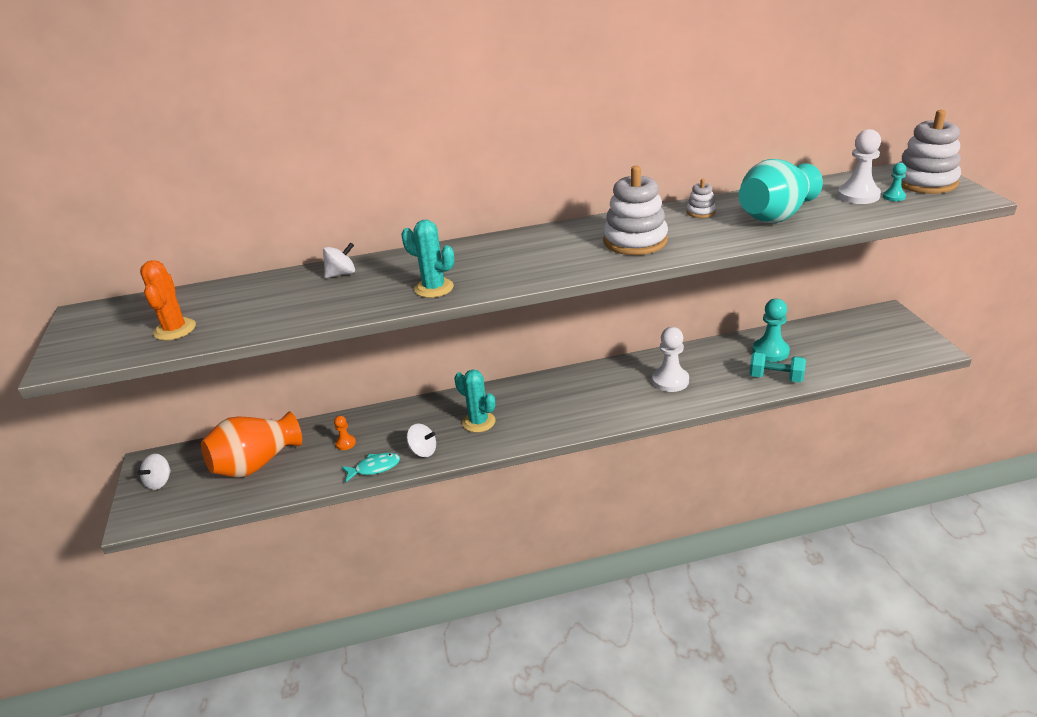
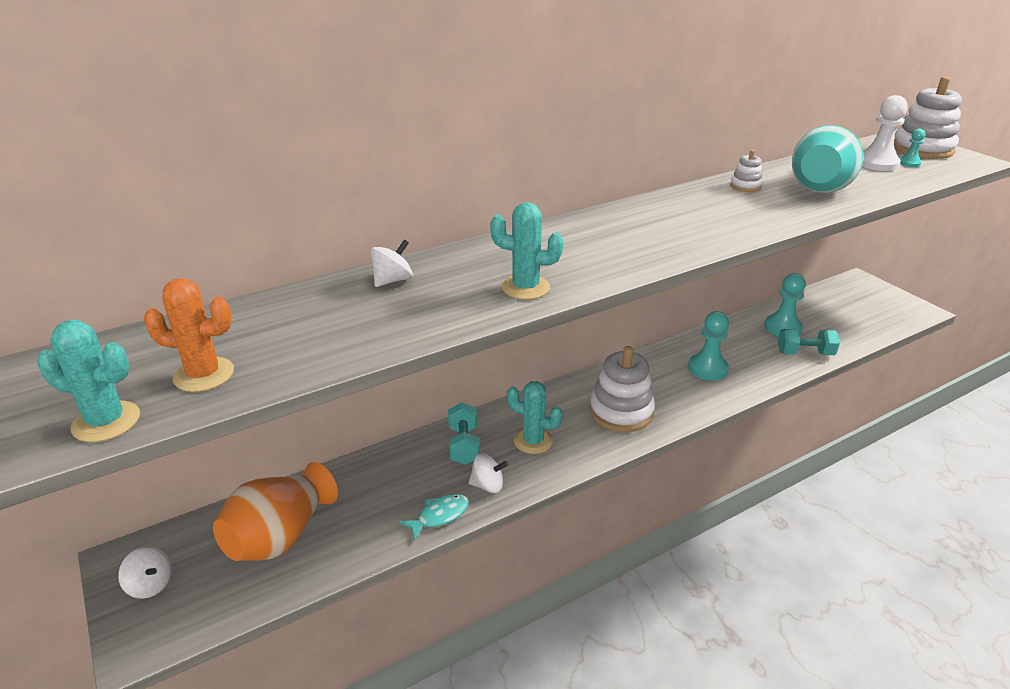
camera: 20 degrees left, 0 degrees up
(102, 353) = (106, 422): none -> turquoise cactus
(159, 482) = (150, 585): white spinning top -> white spinning top turned 60 degrees counterclockwise
(175, 329) = (204, 375): orange cactus -> orange cactus turned 60 degrees counterclockwise
(345, 443) = (386, 490): orange pawn -> none
(422, 417) = (464, 445): none -> turquoise dumbbell
(635, 241) = (707, 219): white stacking toy -> white stacking toy (621, 412)
(670, 381) = (707, 368): white pawn -> turquoise pawn

